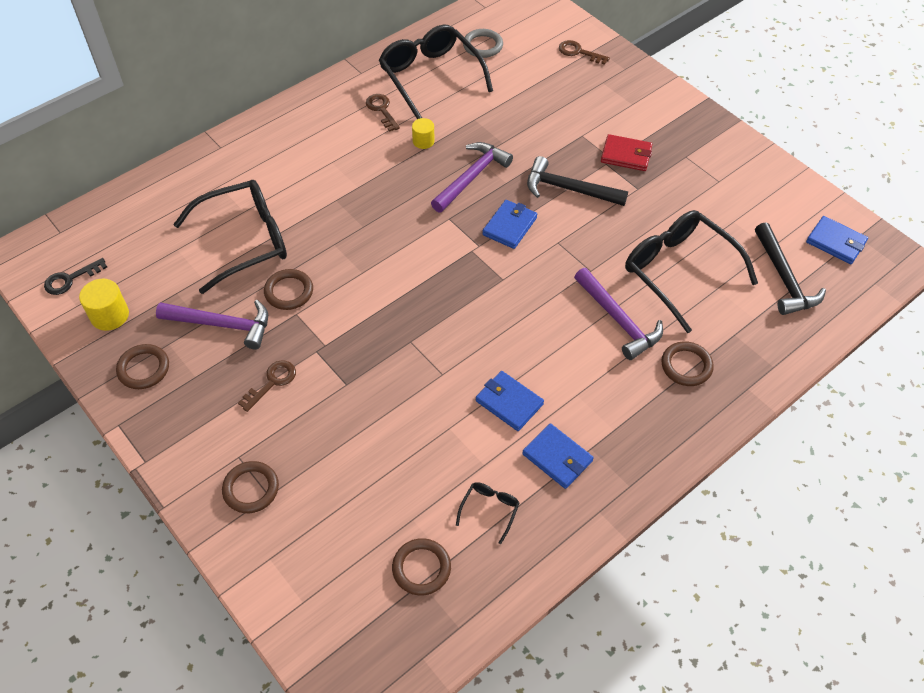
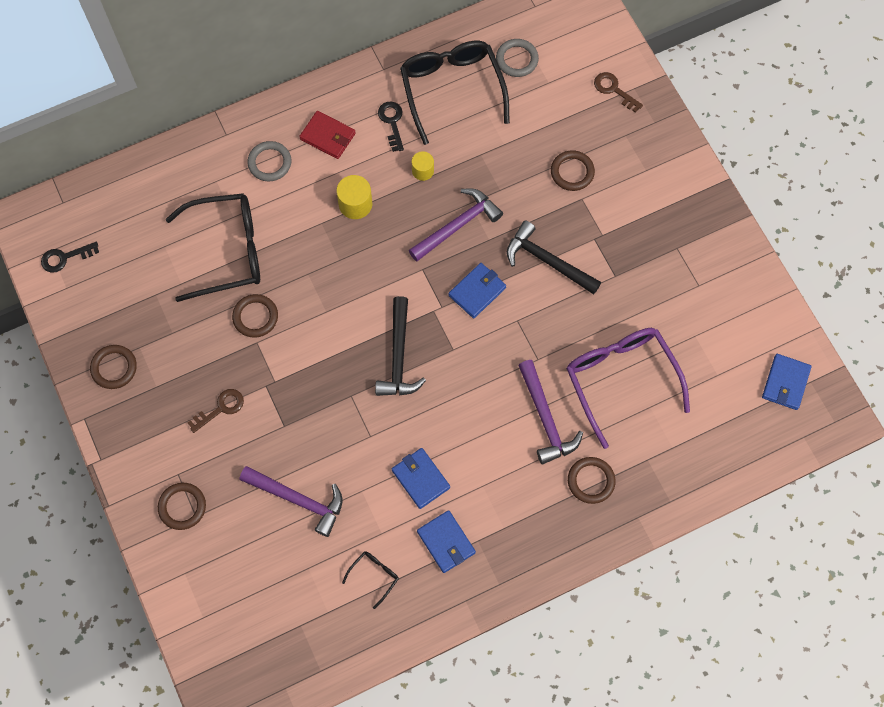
camera: 15 degrees right, 15 degrees up
(110, 315) = (93, 305): yellow cylinder -> yellow cylinder (355, 204)
(222, 324) = (189, 338): purple hammer -> purple hammer (298, 499)
(270, 161) = (269, 163): none -> grey ring
(381, 110) = (392, 122): brown key -> black key
(421, 568) = (304, 613): brown ring -> brown ring (572, 172)
(626, 155) = (617, 233): red wallet -> red wallet (328, 136)
(679, 271) = (621, 380): black glasses -> purple glasses
(784, 278) = (718, 411): black hammer -> black hammer (399, 356)
(836, 242) = (785, 383): blue wallet -> blue wallet turned 60 degrees clockwise

